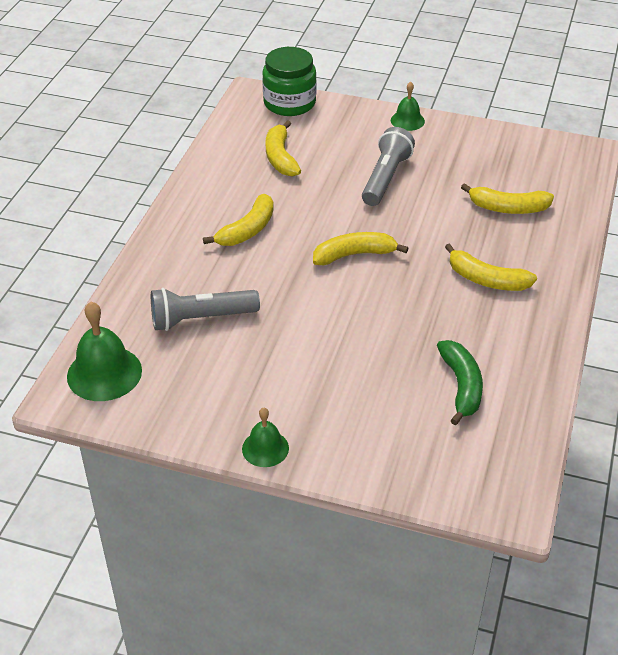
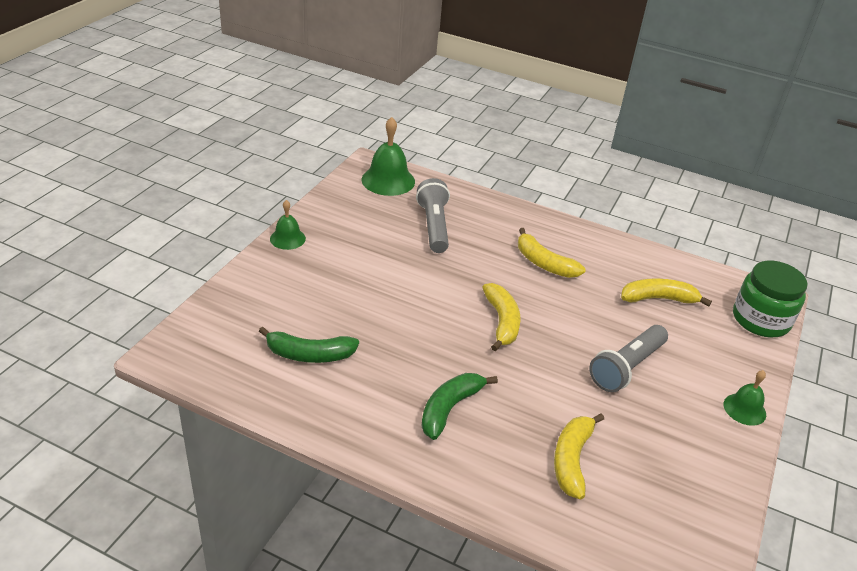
camera: 95 degrees right, 5 degrees down
(385, 178) = (626, 367): grey flashlight -> grey flashlight turned 105 degrees clockwise
(486, 279) = (450, 408): yellow banana -> green banana

